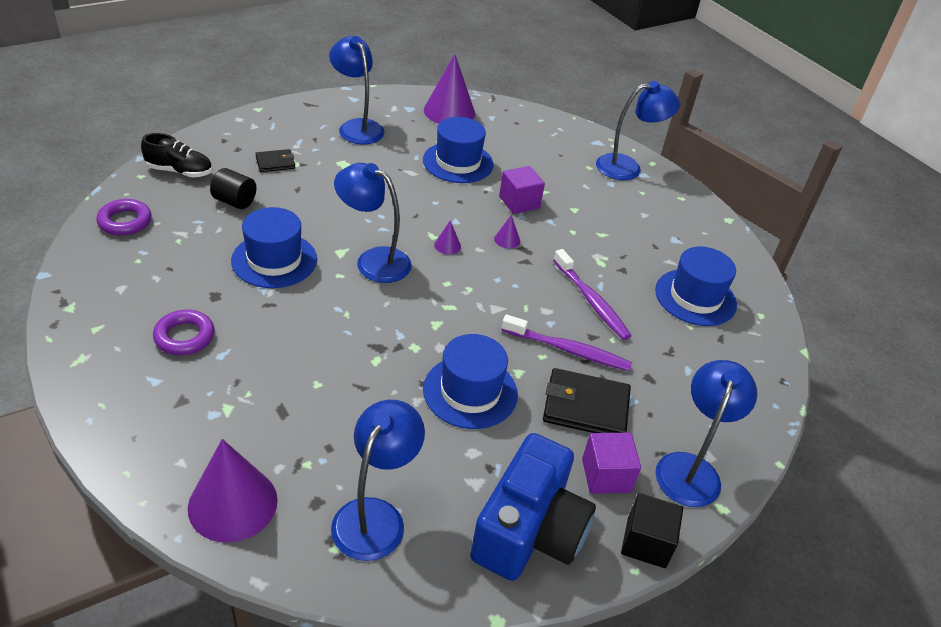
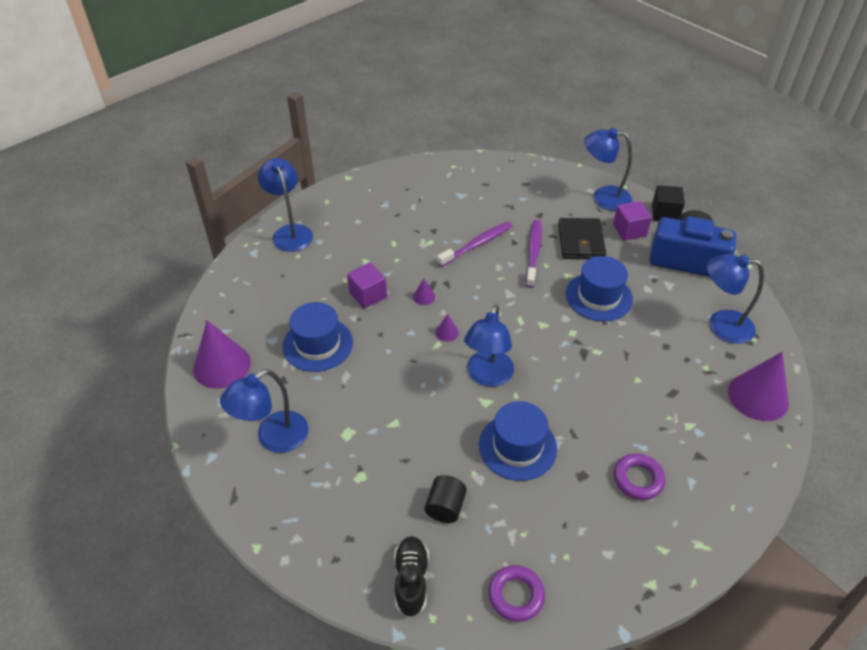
camera: 95 degrees left, 5 degrees up
(275, 163) = (365, 493): black wallet -> none
(695, 297) = (449, 194): blue hat -> none

